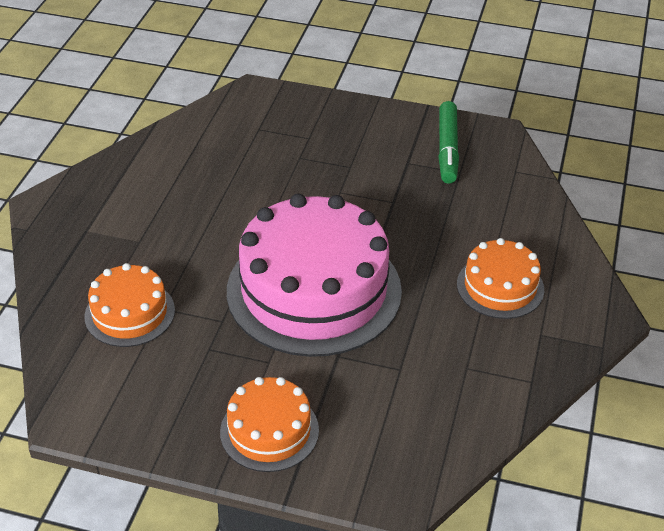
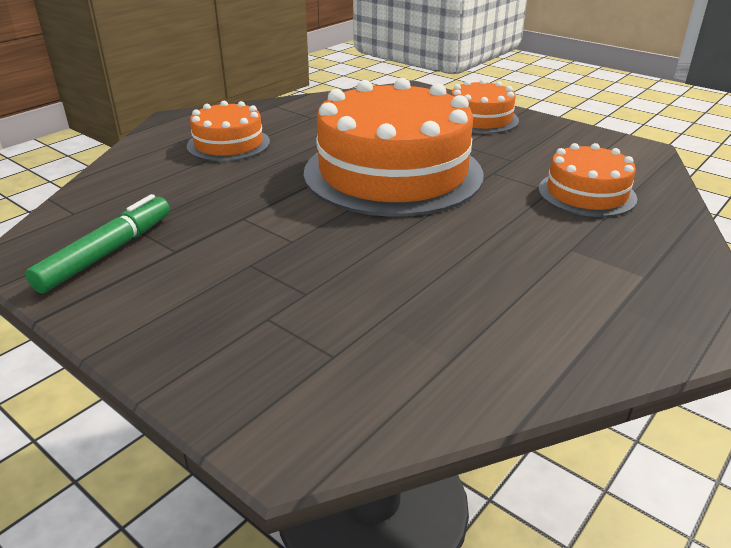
camera: 155 degrees left, 10 degrees down
(314, 290) = (393, 173): pink cake -> orange cake

